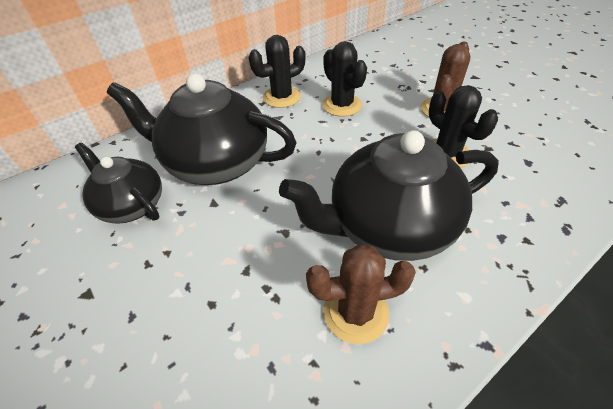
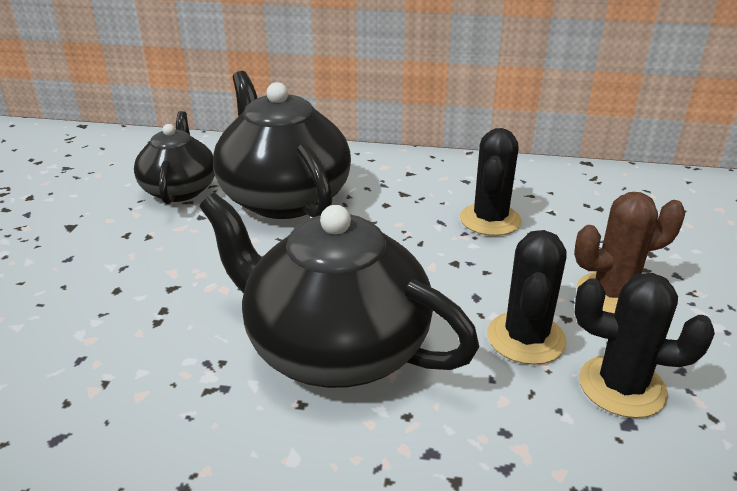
camera: 45 degrees right, 15 degrees down
(281, 97) = (438, 178): black cactus -> black cactus (622, 386)
(355, 312) = (188, 380): brown cactus -> none

